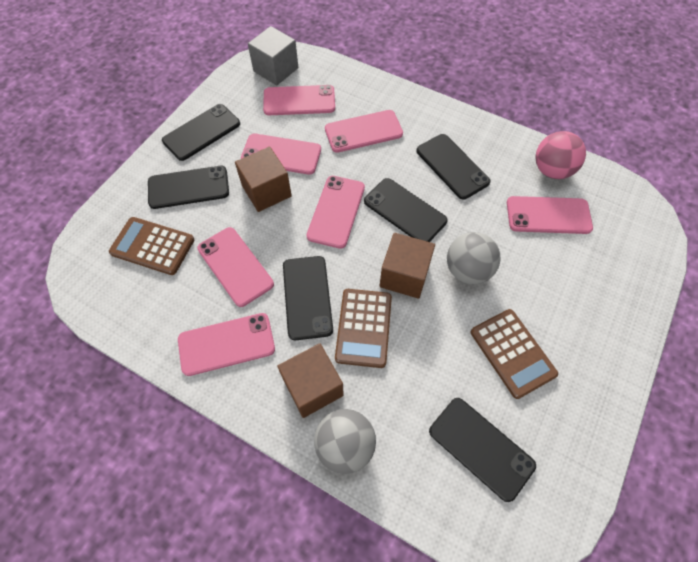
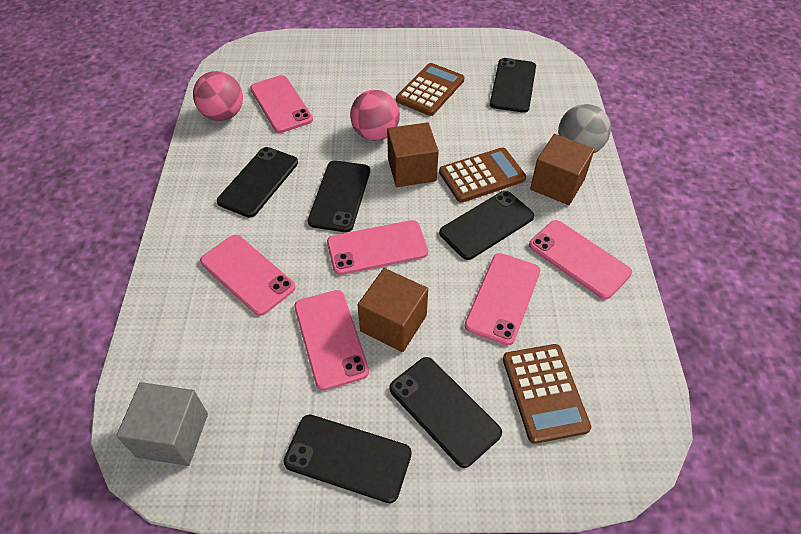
camera: 120 degrees left, 10 degrees down
(299, 101) = (226, 368): pink phone -> none
(467, 270) = (375, 134): grey ball -> pink ball

